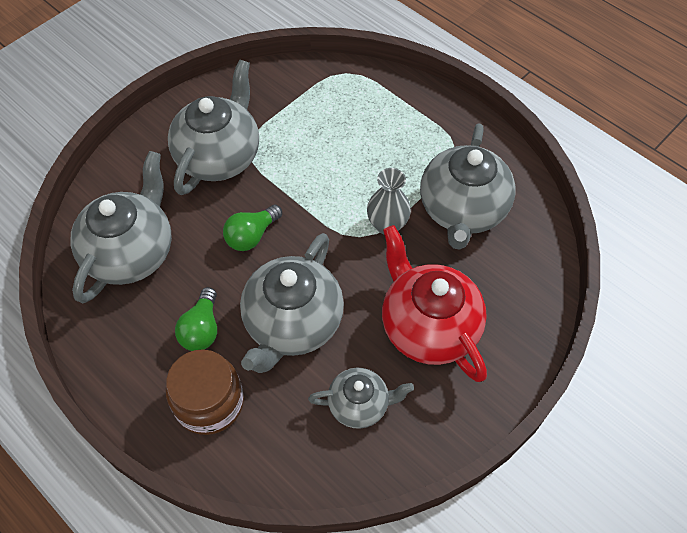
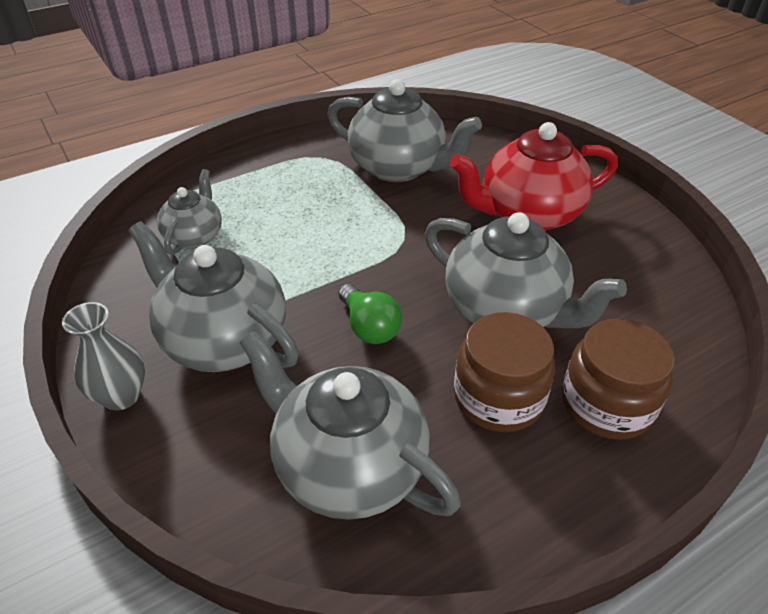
camera: 75 degrees left, 15 degrees down
(202, 329) = (498, 397): green light bulb -> brown jar
(359, 405) = (614, 276): grey teapot -> grey teapot (194, 236)
(387, 225) = (397, 217): grey vase -> grey vase (121, 396)

